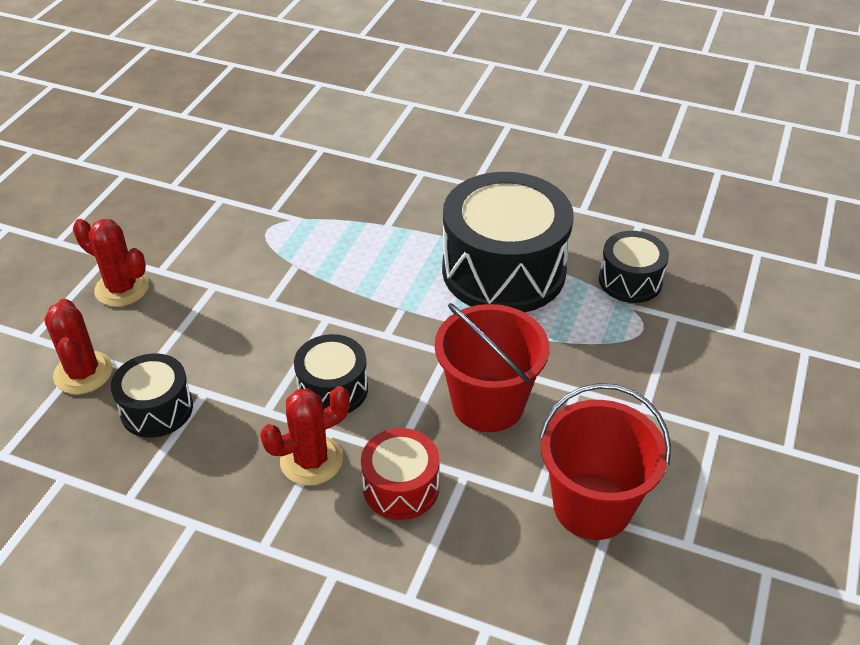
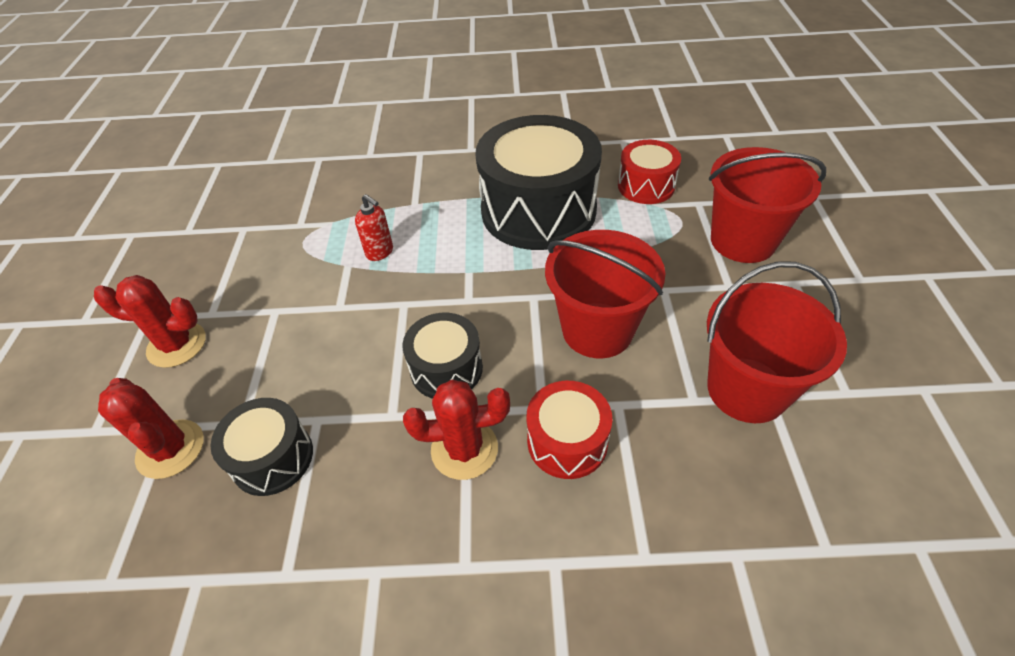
camera: 20 degrees left, 5 degrees up
(311, 460) = (464, 449): red cactus -> red cactus turned 45 degrees clockwise
(331, 262) = (380, 252): none -> red soap dispenser
(630, 280) = (646, 186): black drum -> red drum
(692, 370) = (743, 241): none -> red bucket

